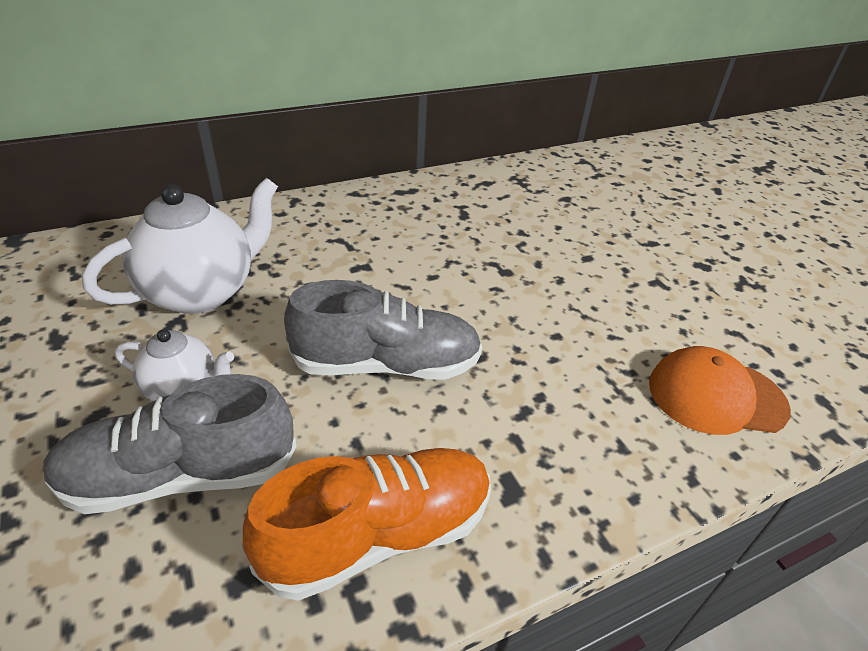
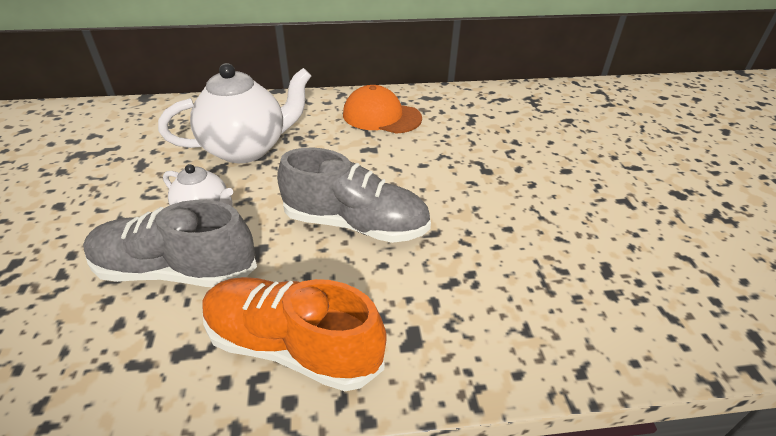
camera: 20 degrees right, 0 degrees up
(379, 535) = (292, 346): orange shoe -> orange shoe turned 150 degrees counterclockwise
(716, 396) = (639, 308): orange cap -> orange cap (381, 116)

